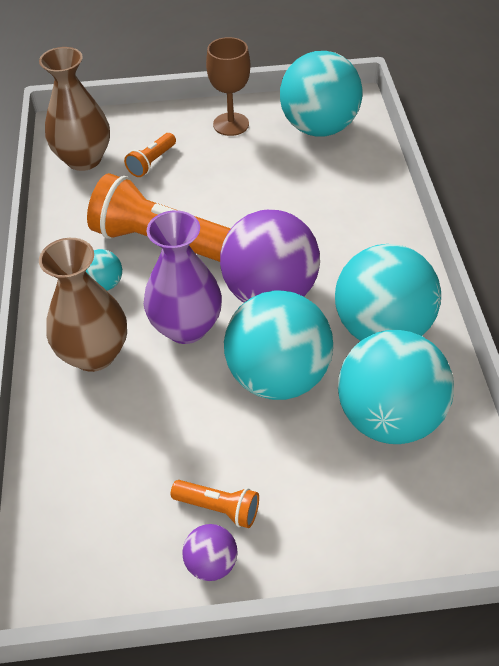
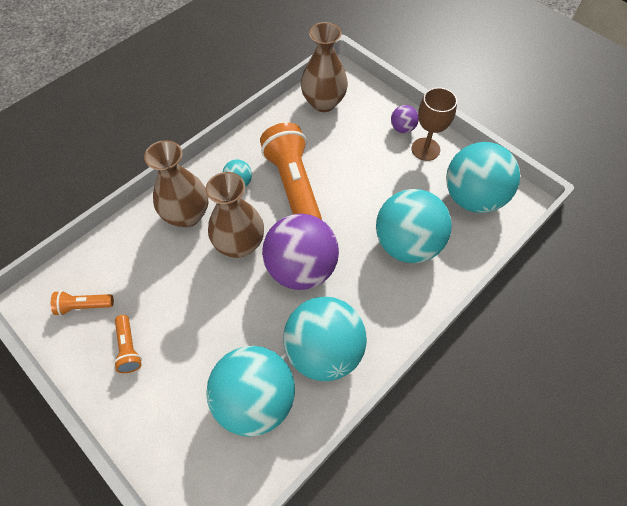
camera: 50 degrees right, 10 degrees up
(152, 162) = (352, 135): orange flashlight -> orange flashlight (84, 306)
(186, 327) = (240, 244): purple vase -> brown vase
(211, 563) = (92, 368): purple ball -> purple ball (402, 128)
(278, 376) = (240, 316): turquoise ball -> turquoise ball (407, 244)

